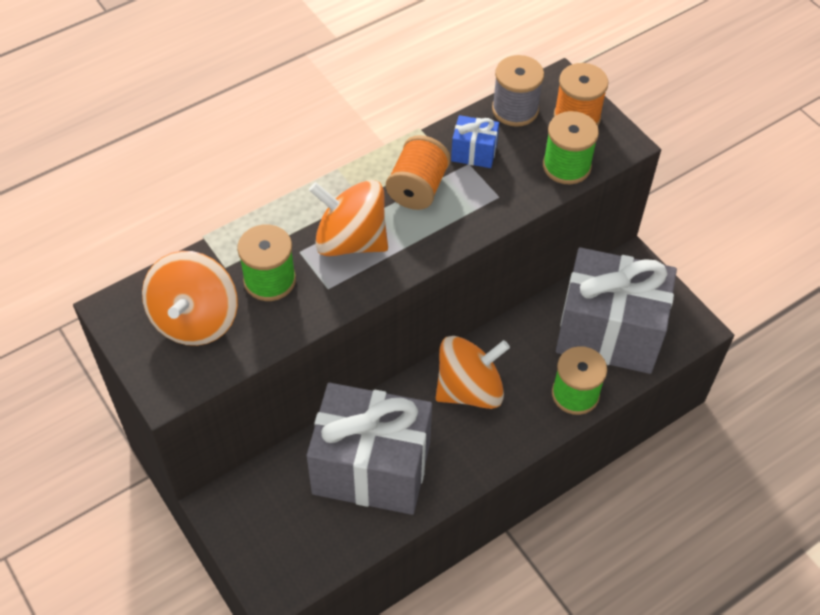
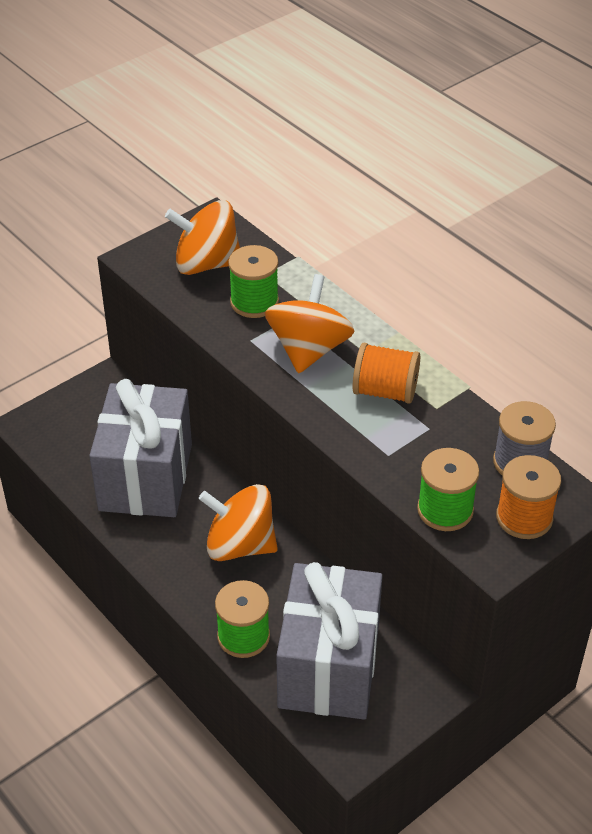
camera: 85 degrees right, 10 degrees down
(469, 389) = (240, 545): orange spinning top -> orange spinning top turned 135 degrees clockwise
(474, 153) = (445, 431): blue gift -> none

